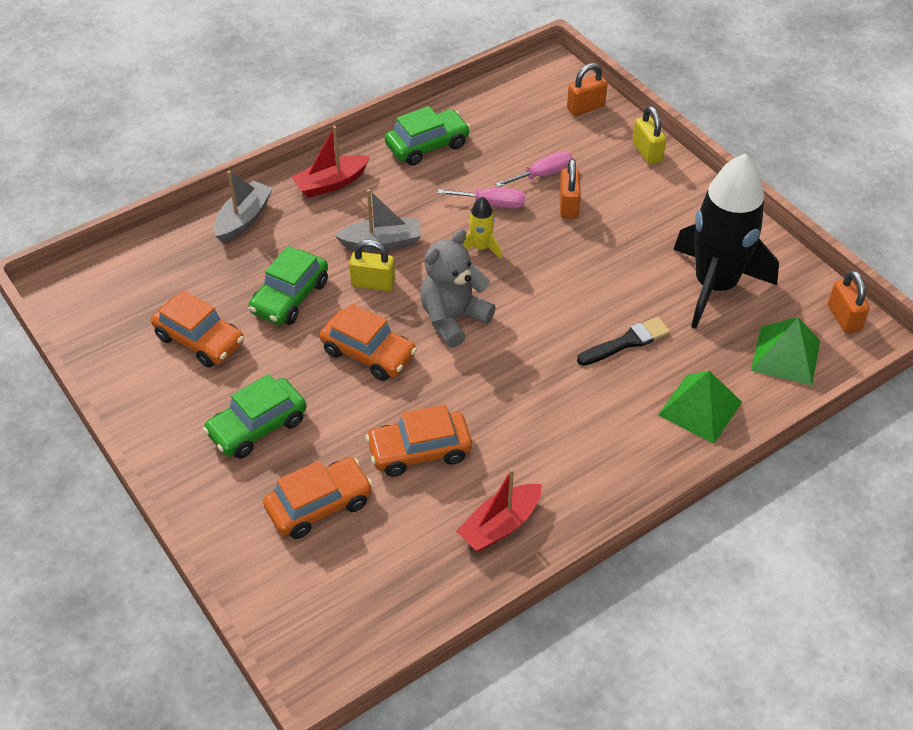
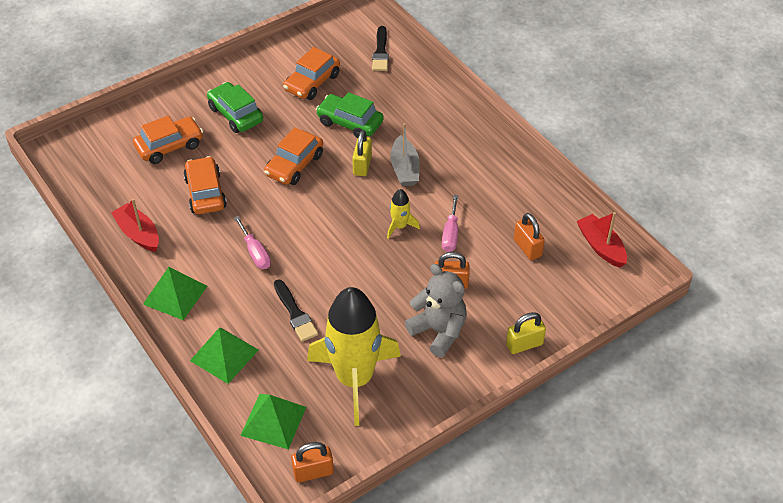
camera: 90 degrees right, 0 degrees up
(146, 266) = (380, 52): none -> black brush
(244, 219) = (428, 94): grey boat -> none
(319, 505) = (169, 146): orange car -> orange car turned 90 degrees counterclockwise
(331, 183) = (469, 138): red boat -> red boat (601, 246)
(427, 145) = (519, 193): green car -> none
(453, 319) = (325, 210): grey teddy bear -> grey teddy bear (438, 331)
(543, 175) = (488, 268): pink screwdriver -> pink screwdriver (255, 253)
(585, 107) = (583, 302): orange padlock -> orange padlock (527, 248)
(609, 469) = (175, 295): none -> green pyramid
(715, 286) = (354, 379): black rocket -> yellow rocket

